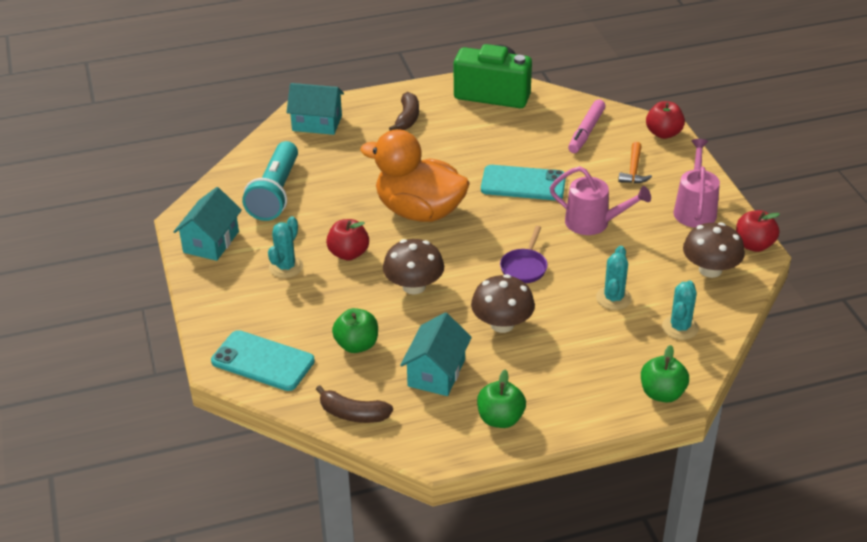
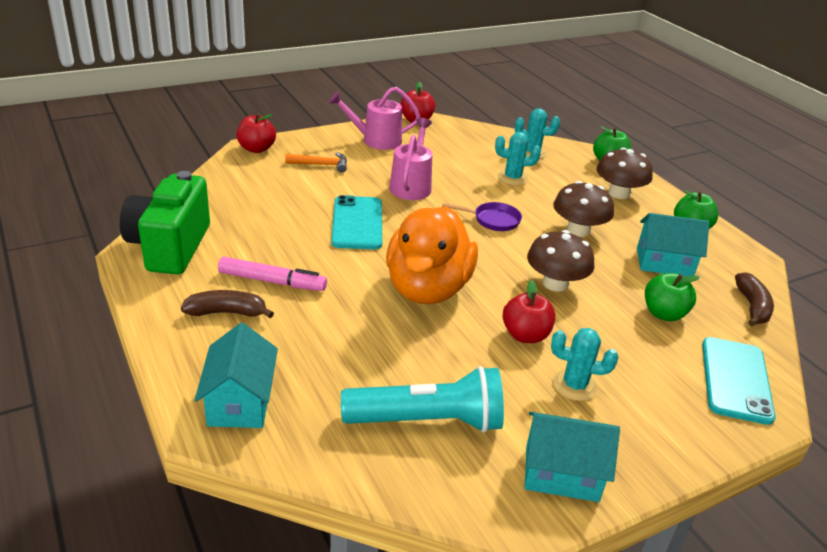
camera: 105 degrees left, 5 degrees down
(586, 131) = (255, 187): pink marker -> pink marker (271, 281)
(710, 270) = (455, 138): brown mushroom -> brown mushroom (618, 193)

